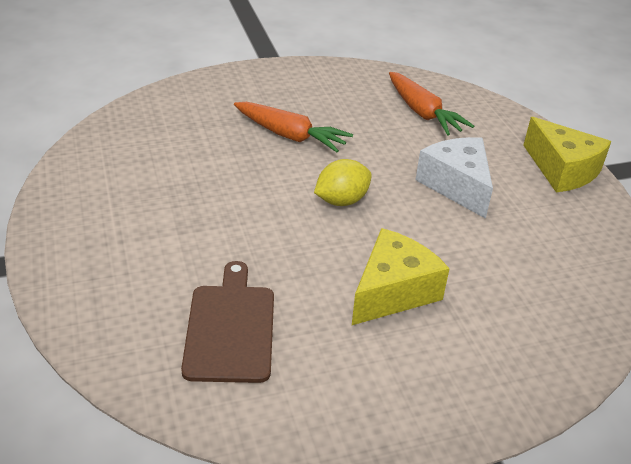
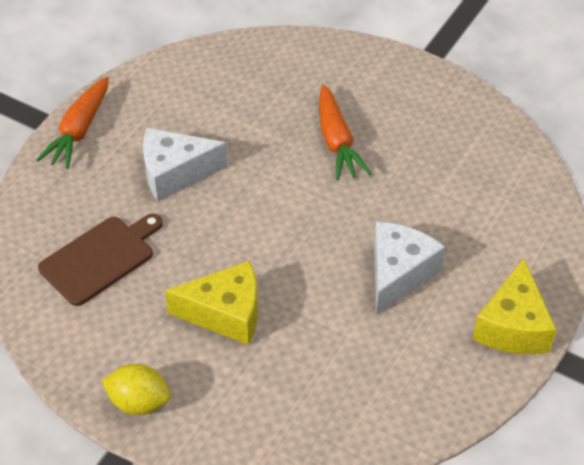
camera: 50 degrees right, 10 degrees up
(199, 226) = (175, 173): none -> white cheese
(341, 201) = (293, 222): yellow lemon -> yellow lemon (139, 402)
(423, 113) = (478, 191): orange carrot -> orange carrot (79, 131)

